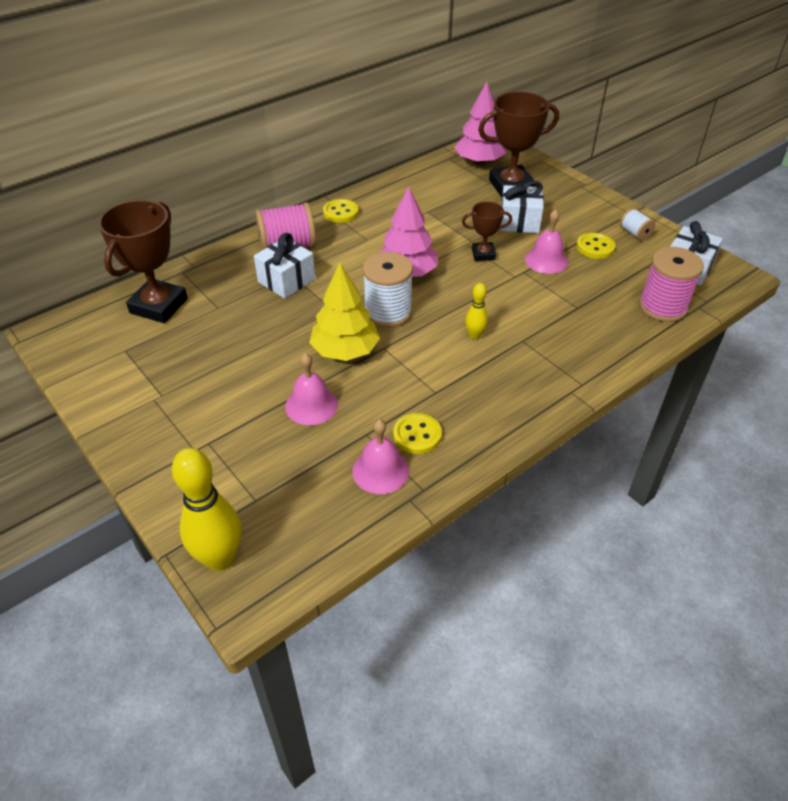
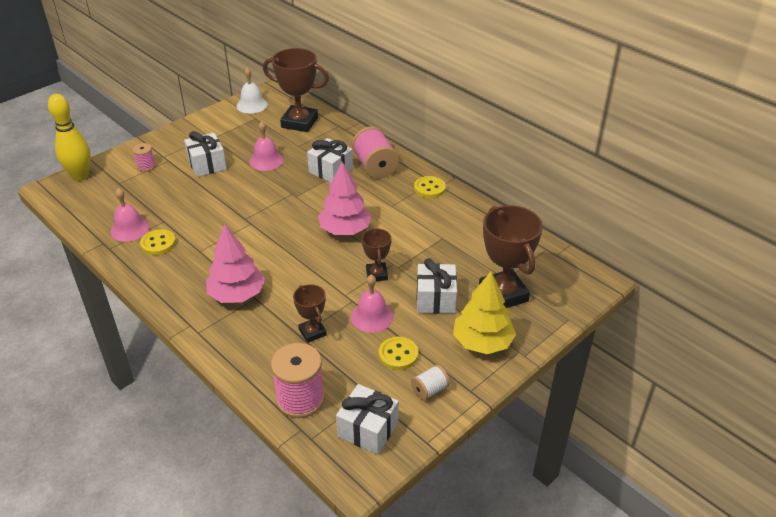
camera: 85 degrees right, 5 degrees down
(83, 354) = (252, 105): none -> white bell
(217, 469) = (146, 166): none -> pink spool
(236, 396) = (207, 165): none -> white gift
(311, 405) = (194, 195): pink bell -> pink bell (266, 160)
(345, 351) = (248, 205): yellow tree -> yellow tree (482, 342)
(388, 312) = (292, 223): white spool -> none
(475, 335) = (262, 270): yellow bowling pin -> none
(479, 161) = (547, 271): pink tree -> pink tree (237, 294)
(572, 298) = (312, 332): none -> brown trophy

